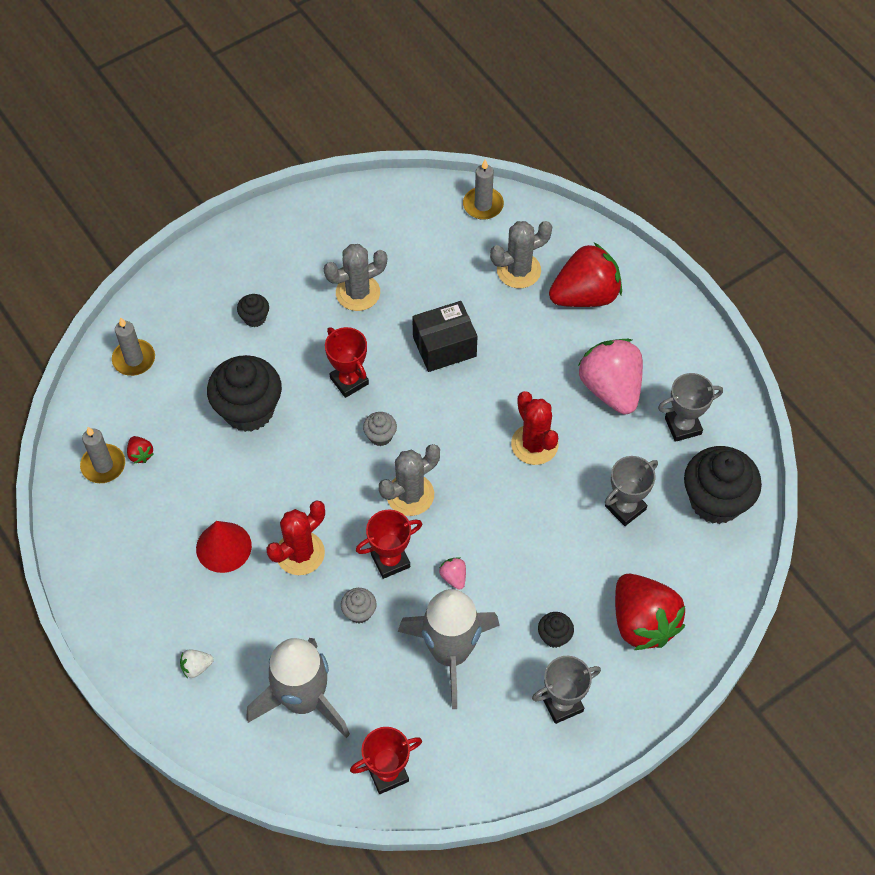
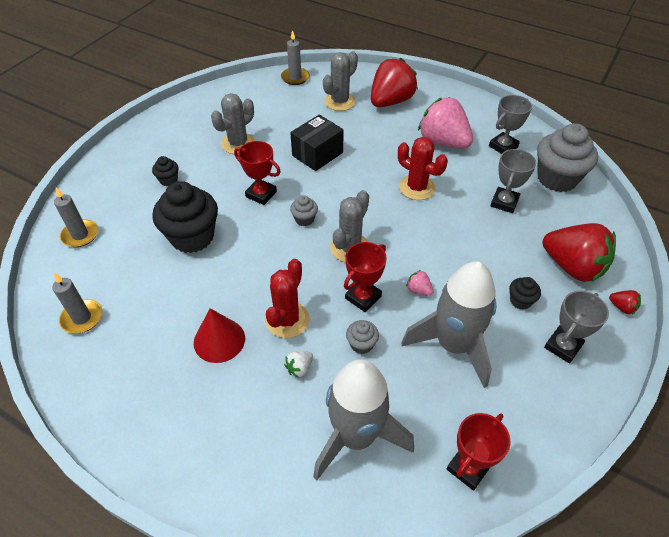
camera: 25 degrees left, 10 degrees down
(140, 454) = (113, 298): red strawberry -> red strawberry (622, 307)
(196, 667) = (242, 450): white strawberry -> white strawberry (299, 368)
(715, 501) = (557, 178): black cupcake -> grey cupcake

